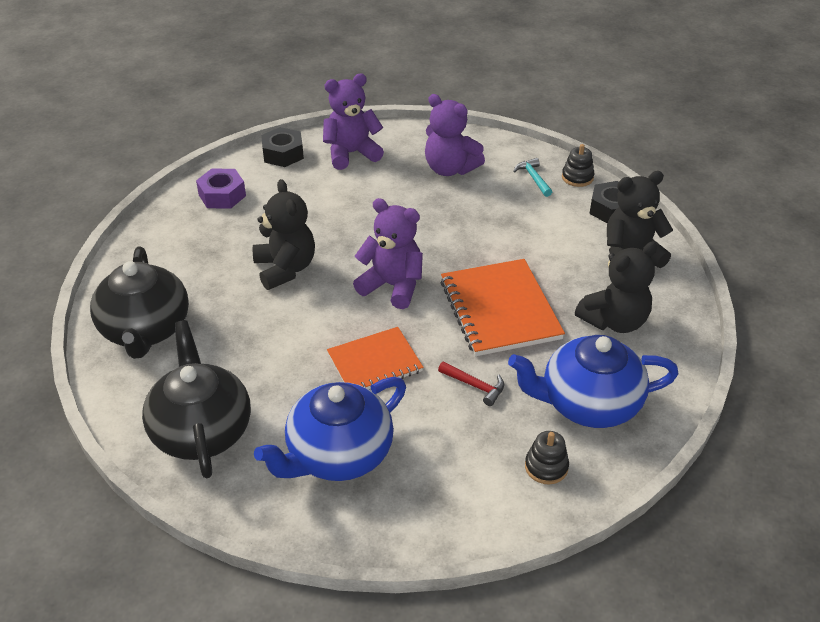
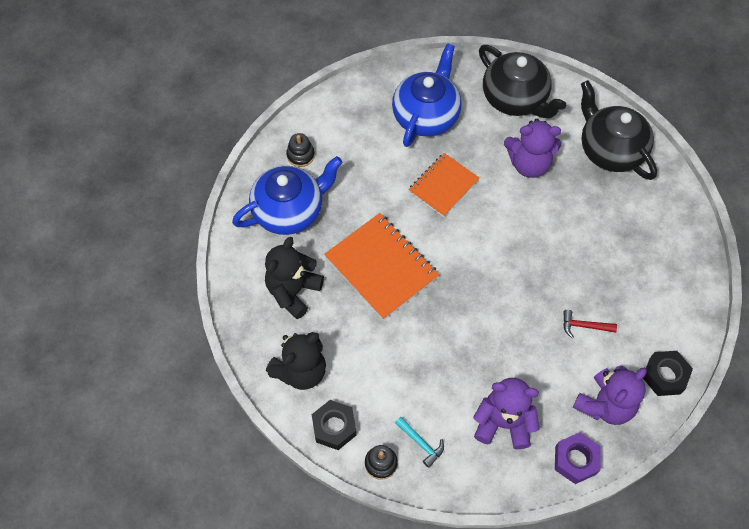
camera: 155 degrees right, 20 degrees up
(222, 195) = (671, 298): purple nut -> purple nut (575, 460)
(285, 269) = (560, 241): black teddy bear -> none
(392, 286) = (471, 257): purple teddy bear -> purple teddy bear (529, 164)
(475, 386) = (369, 194): red hammer -> red hammer (584, 326)

